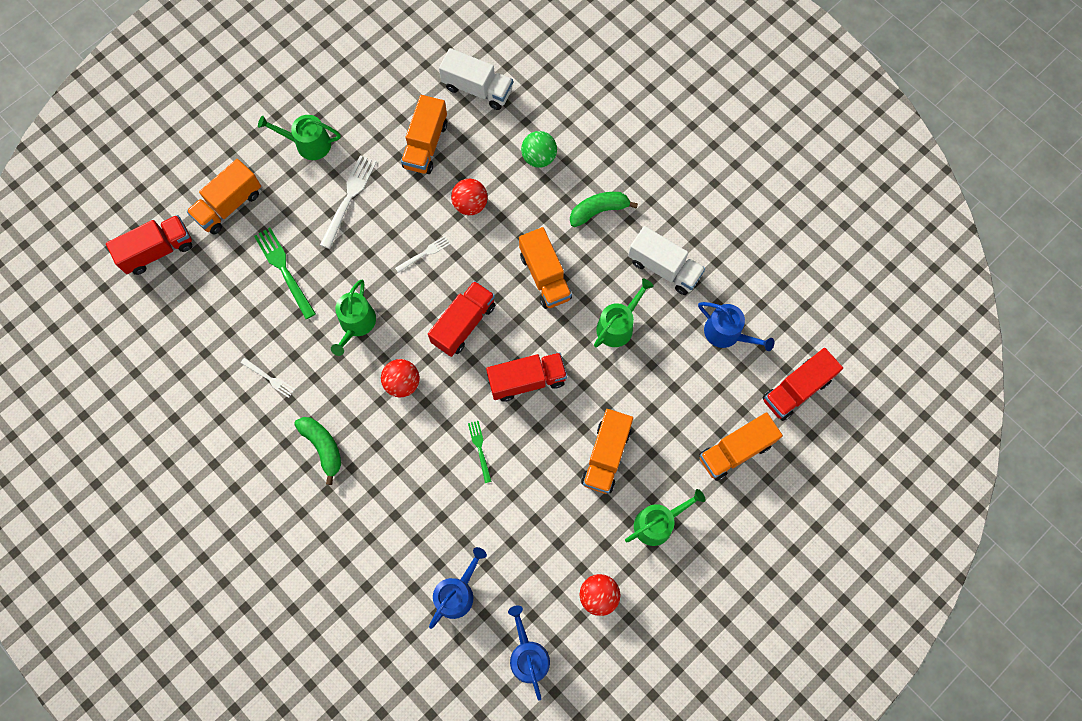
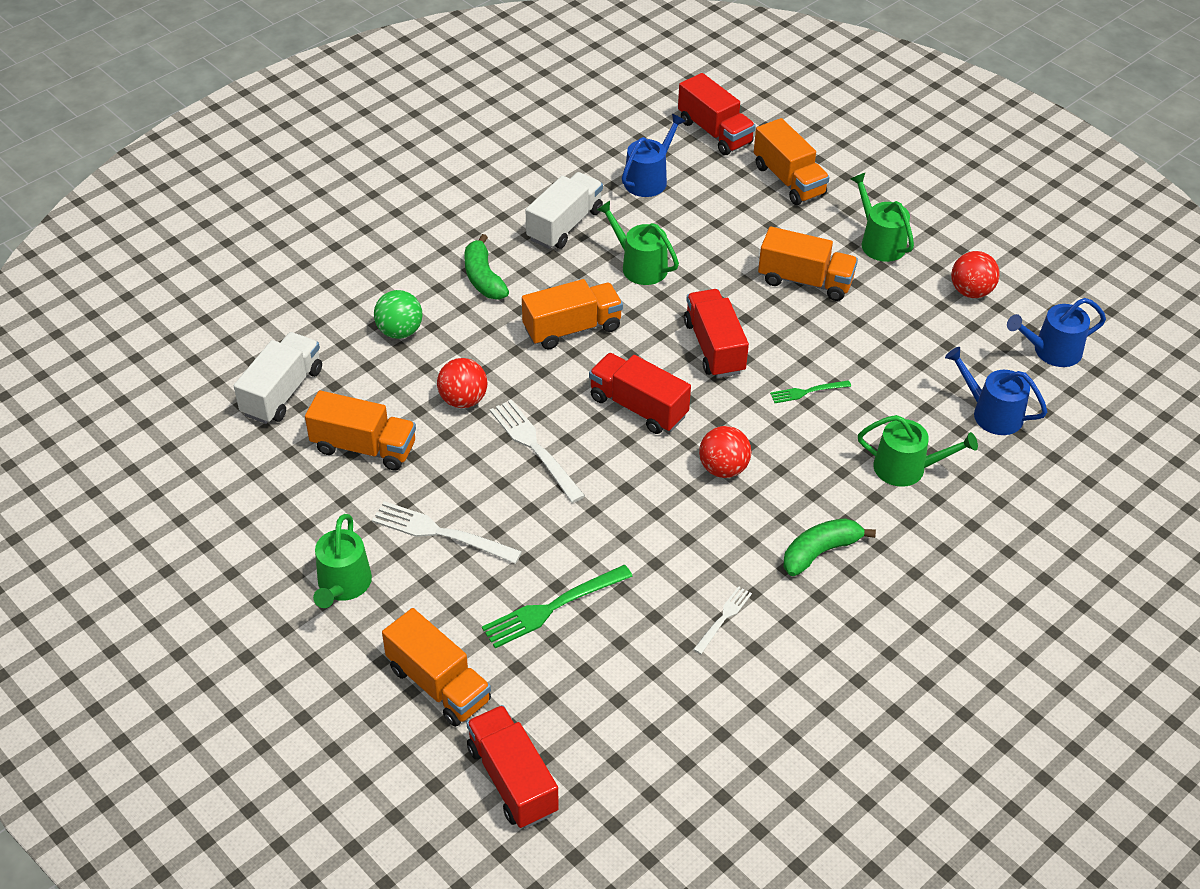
camera: 90 degrees left, 25 degrees down
(356, 324) = (638, 520): green watering can -> green watering can (906, 468)
(425, 253) = (534, 447): white fork -> white fork, size x1.76

